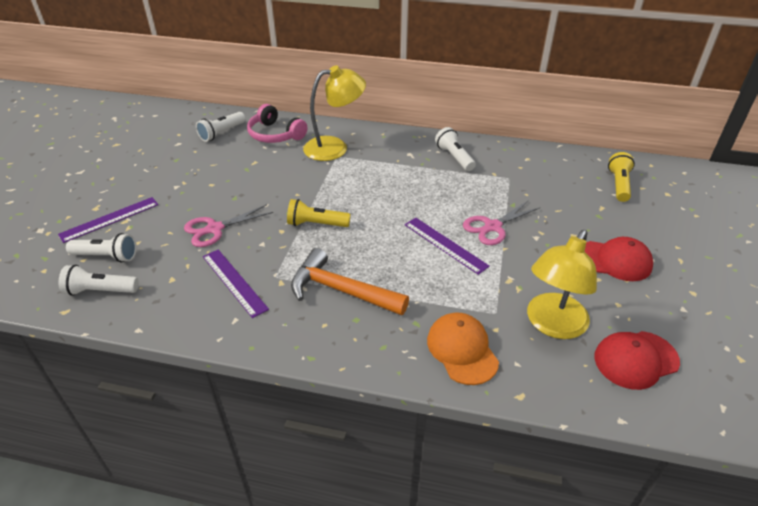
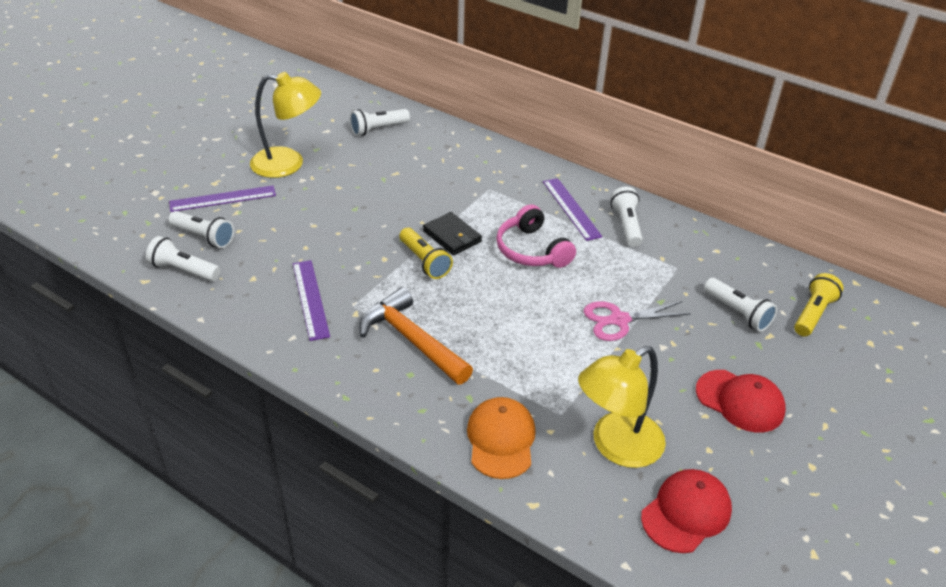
camera: 20 degrees right, 0 degrees up
(215, 229) = (318, 237): pink scissors -> none
(275, 134) = (435, 145): pink headphones -> pink headphones (532, 250)
(316, 224) = (424, 261): yellow flashlight -> yellow flashlight turned 150 degrees counterclockwise
(327, 199) = (452, 236): none -> black wallet
(335, 147) = (493, 177): yellow lamp -> yellow lamp (288, 164)
(445, 245) = (551, 324): purple ruler -> purple ruler (571, 208)
(570, 198) = (737, 313): none -> white flashlight
(635, 359) = (686, 513): red cap -> red cap turned 135 degrees clockwise

